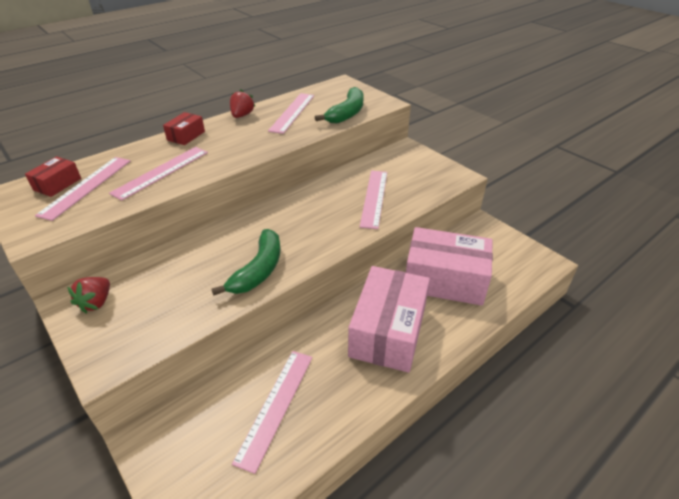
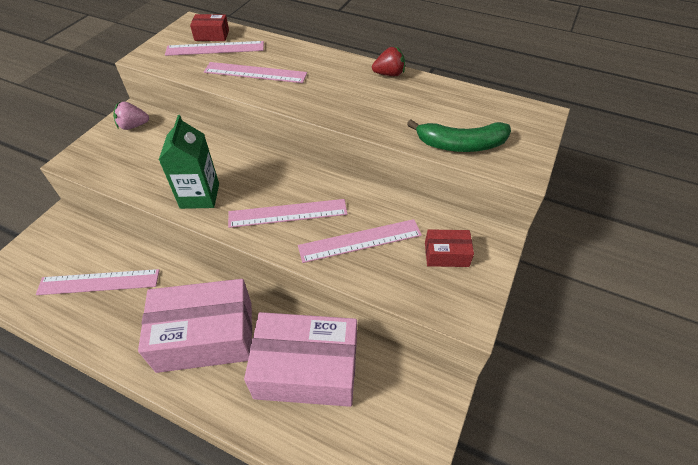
camera: 65 degrees right, 10 degrees up
(96, 302) = (133, 126): red strawberry -> pink strawberry
(186, 136) = (324, 59): red box -> red box (446, 254)
(258, 270) = (200, 196): green banana -> green carton
(292, 112) = (425, 103): pink ruler -> pink ruler (288, 213)
(444, 279) = (306, 369): pink box -> pink box turned 75 degrees counterclockwise

